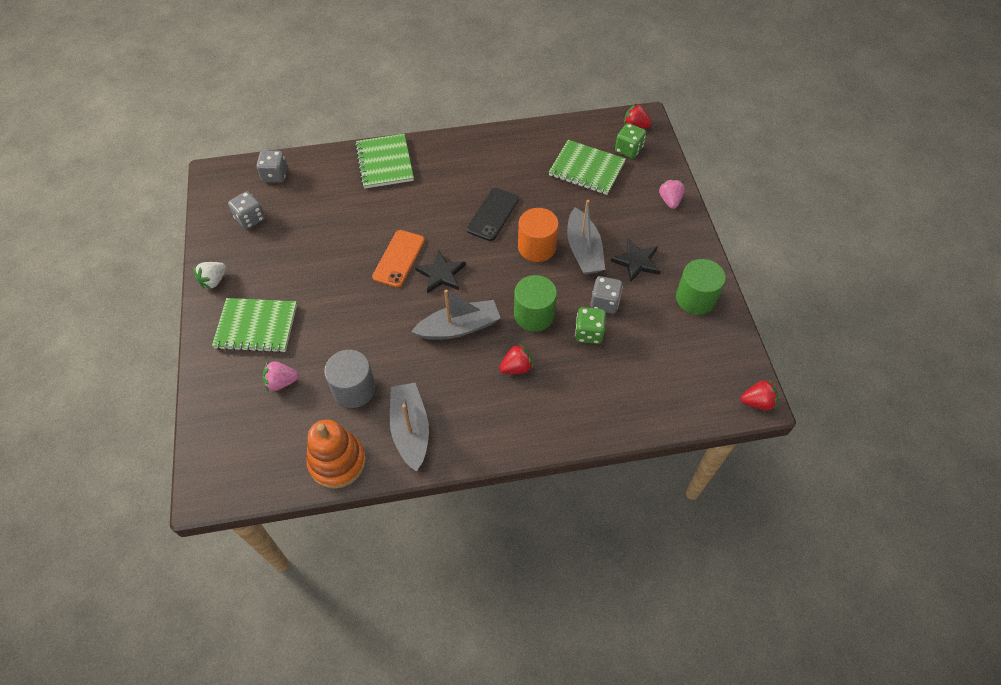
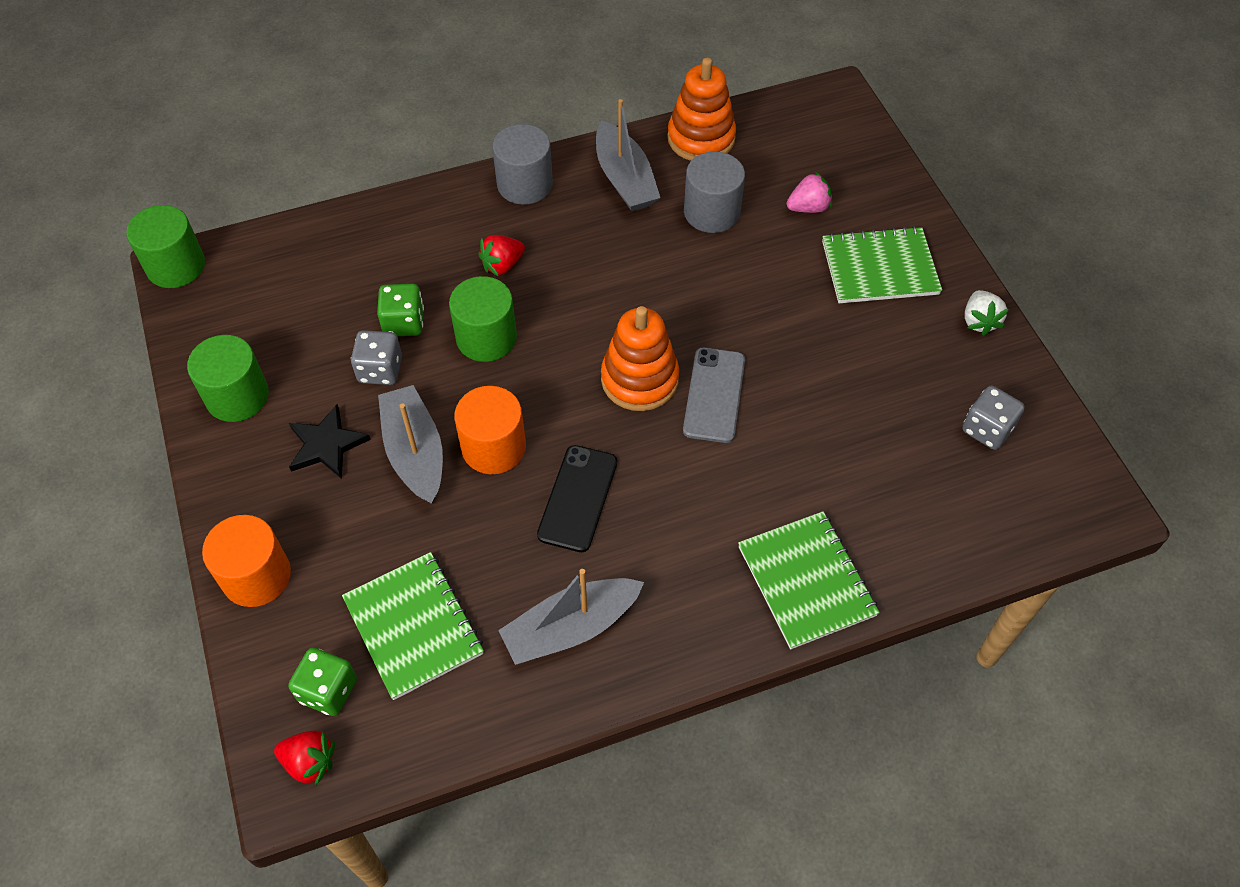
camera: 170 degrees right, 0 degrees up
(214, 281) = (979, 321): white strawberry -> white strawberry turned 150 degrees clockwise
(275, 175) = (994, 521): grey dice -> none
(399, 258) = (714, 395): orange phone -> grey phone
(441, 274) = (639, 379): black star -> orange stacking toy
(459, 327) = (593, 305): grey boat -> grey boat (571, 628)
(490, 437) = (525, 184): none -> grey cylinder
(586, 169) = (413, 626): green notebook -> green notebook turned 45 degrees clockwise
(670, 200) = (256, 576): pink strawberry -> orange cylinder
(757, 402) = (176, 266): red strawberry -> green cylinder

